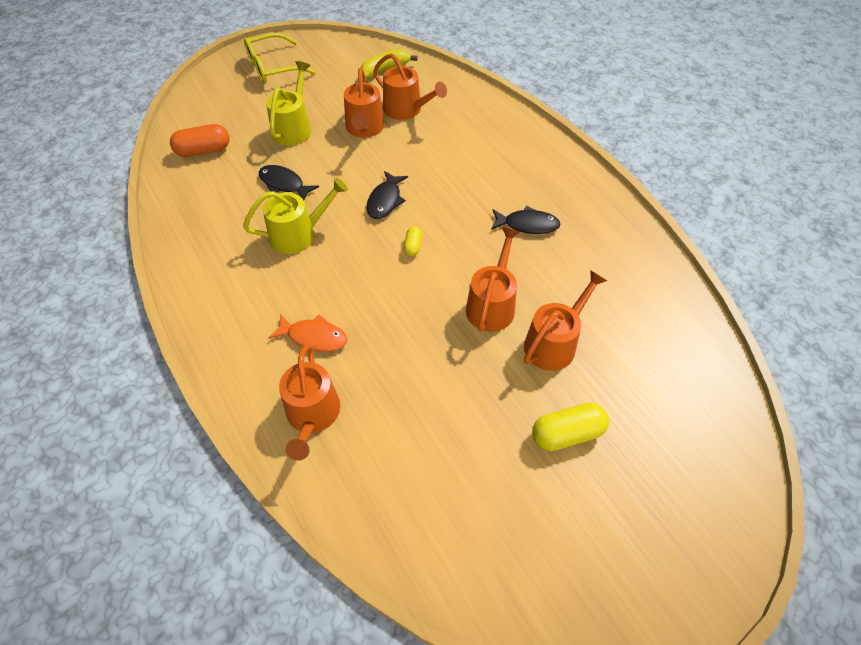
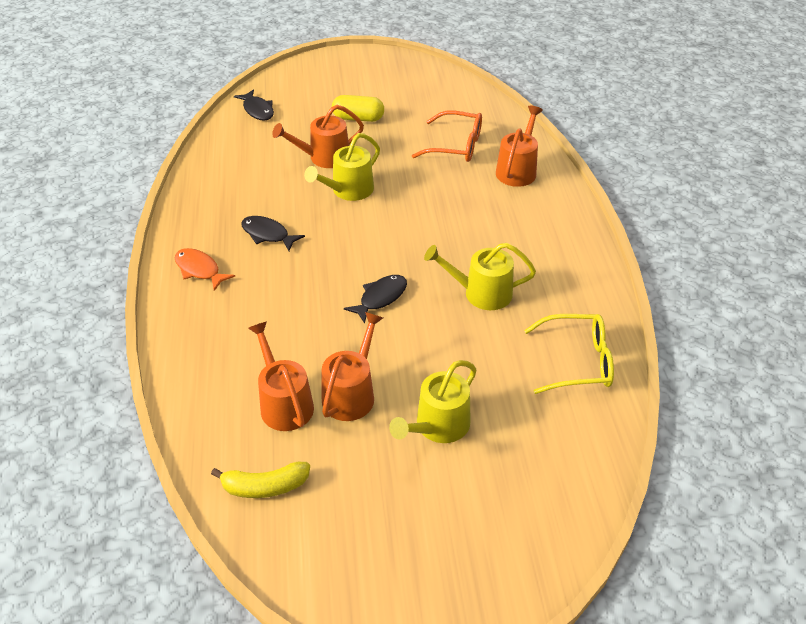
camera: 155 degrees left, 10 degrees down
(203, 150) = (562, 432): orange capsule -> none
(273, 67) = (426, 560): yellow glasses -> yellow glasses (578, 361)
(284, 184) = (477, 352): black fish -> black fish (257, 110)
(314, 337) = (499, 211): orange fish -> orange fish (199, 270)
(409, 431) = (456, 146): none -> orange glasses
(413, 246) = (381, 249): yellow capsule -> none
(492, 305) = (348, 190): orange watering can -> yellow watering can

